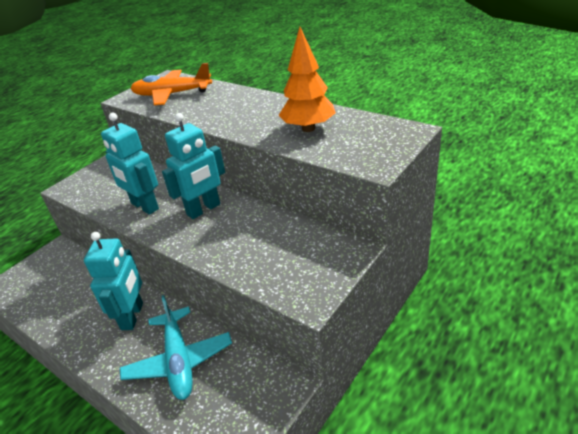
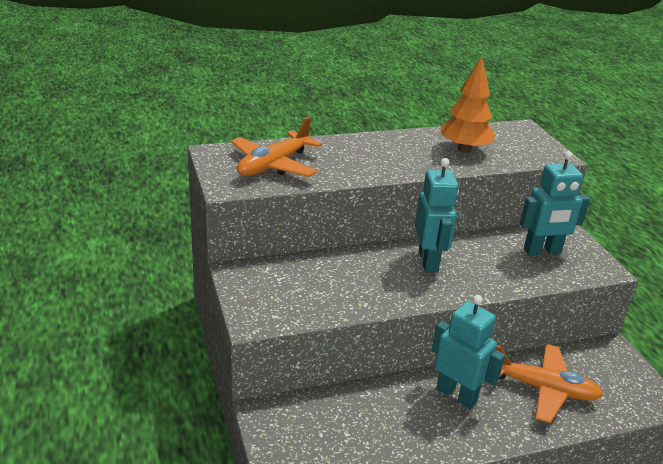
camera: 60 degrees left, 5 degrees down
(144, 206) = (377, 287): turquoise robot -> turquoise robot (542, 251)
(179, 360) = (543, 389): turquoise plane -> orange plane

